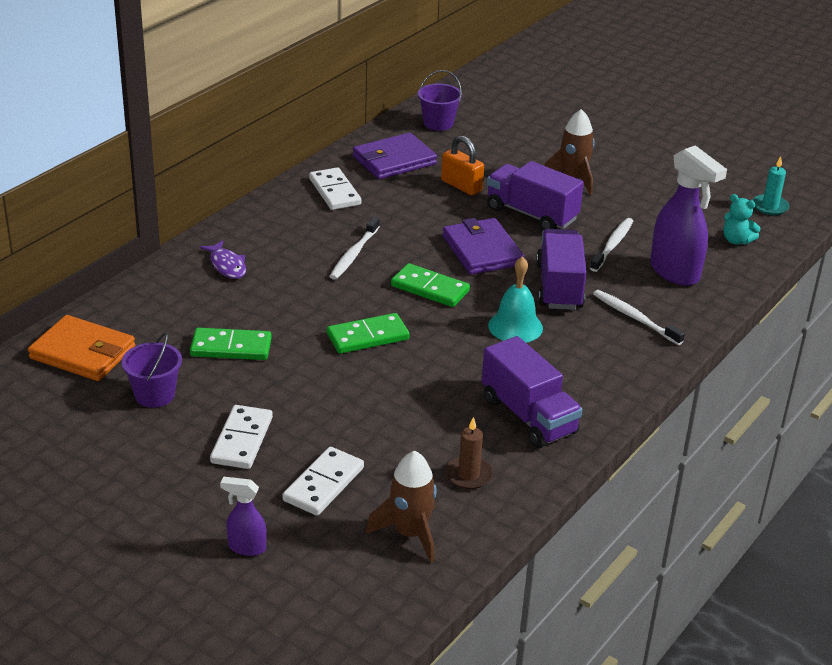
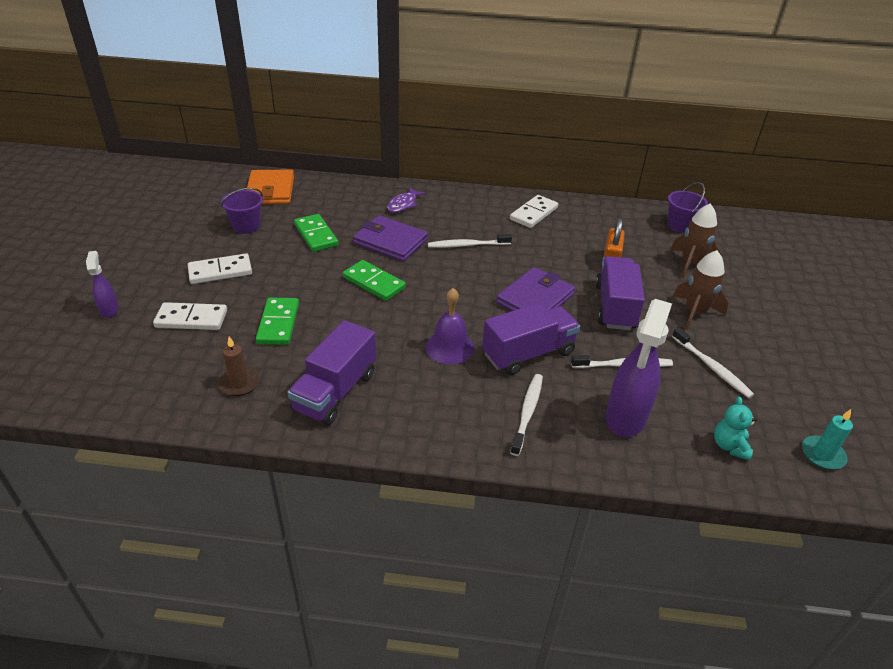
camera: 60 degrees right, 5 degrees up
(394, 160) = (604, 223): purple wallet -> purple wallet (390, 242)
(410, 534) = (154, 376): brown rocket -> brown rocket (690, 264)
(430, 288) = (459, 290): green domino -> green domino (278, 323)
(515, 326) = (449, 347): turquoise bell -> purple bell
(647, 205) = (712, 367): none -> white toothbrush

